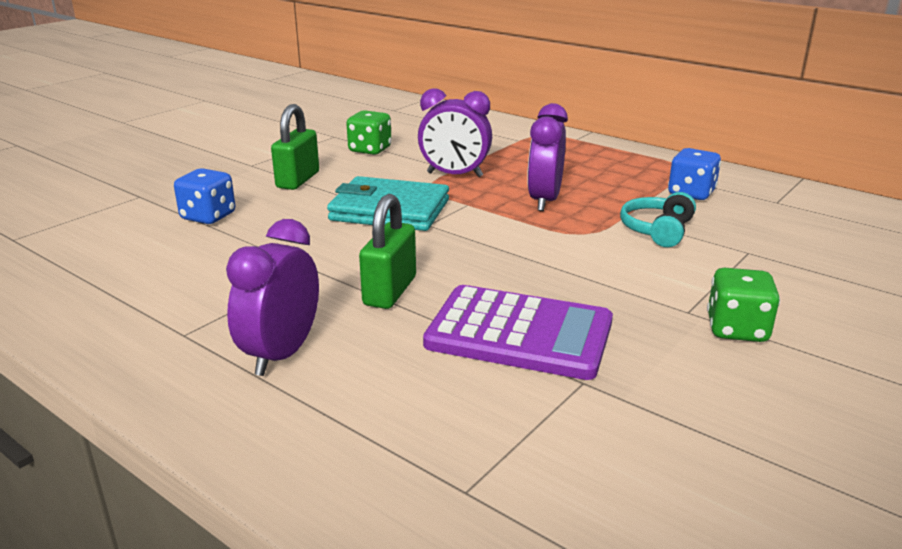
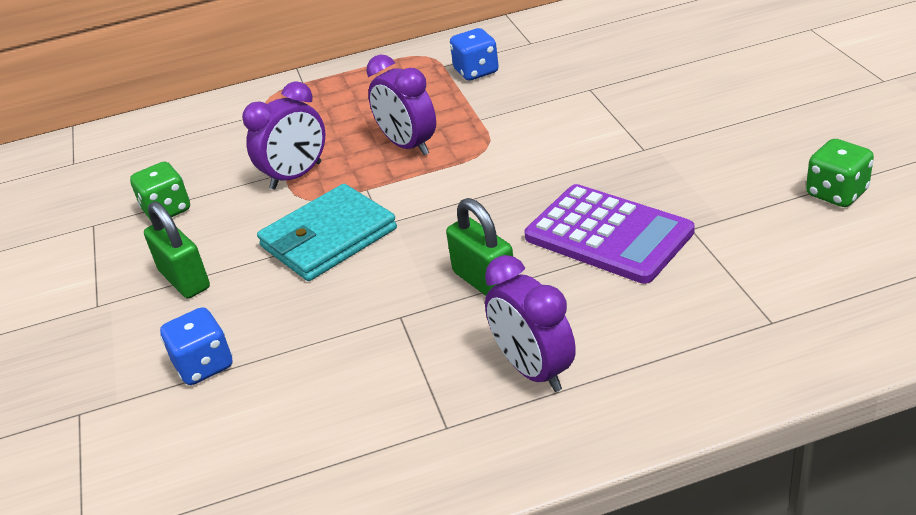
camera: 50 degrees left, 10 degrees up
(519, 333) = (608, 235): purple calculator -> purple calculator turned 75 degrees clockwise
(657, 230) = (519, 112): turquoise headphones -> none
(736, 329) = (682, 139): green dice -> green dice (836, 193)

